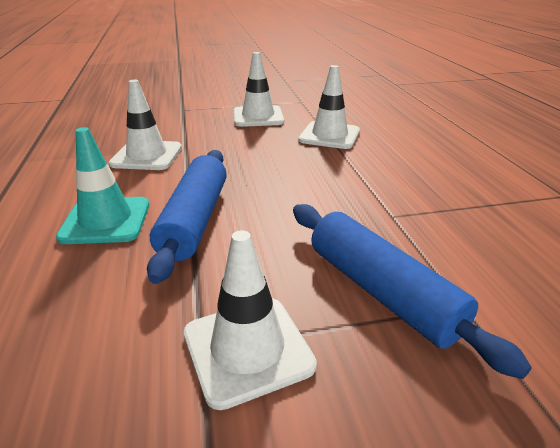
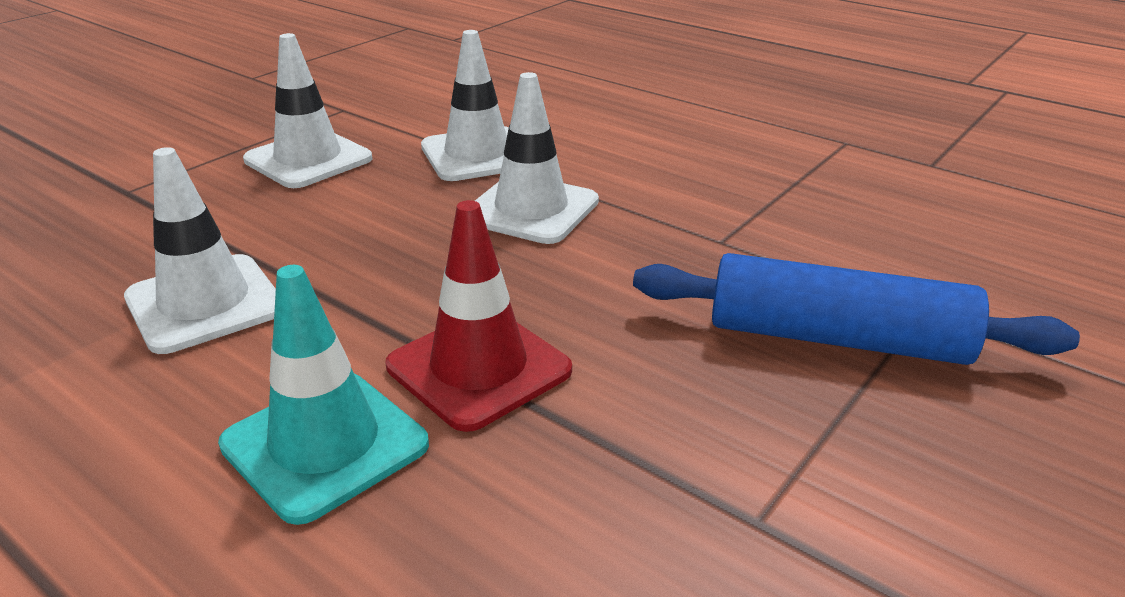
camera: 40 degrees left, 0 degrees up
(195, 220) = (479, 368): blue rolling pin -> red traffic cone
(247, 349) = (807, 486): white traffic cone -> white traffic cone (531, 210)

